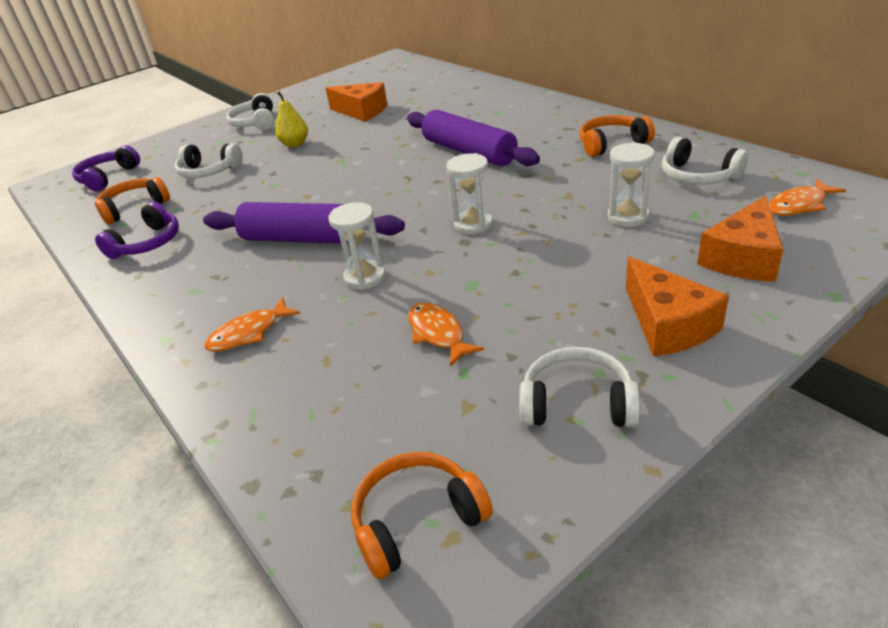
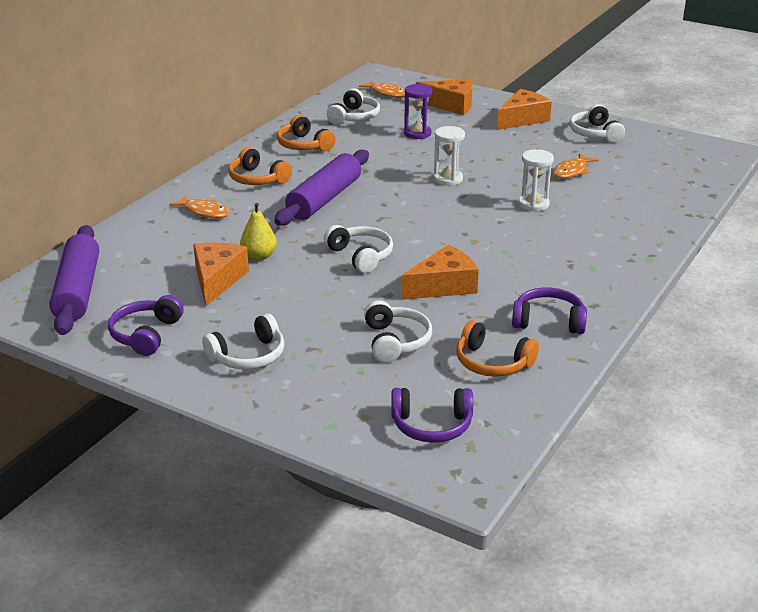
camera: 115 degrees left, 5 degrees down
(249, 333) = (618, 230): orange fish -> orange fish (204, 211)
(258, 198) = (443, 286): none -> orange cheese
(295, 144) = (315, 302): yellow pear -> yellow pear (259, 256)
(304, 239) = (499, 241): purple rolling pin -> purple rolling pin (78, 291)
(315, 94) = (146, 334): none -> purple headphones
(345, 164) = (361, 256): none -> white headphones
(417, 520) = (688, 156): orange headphones -> orange headphones (257, 179)
(628, 217) = (417, 133): white hourglass -> purple hourglass

